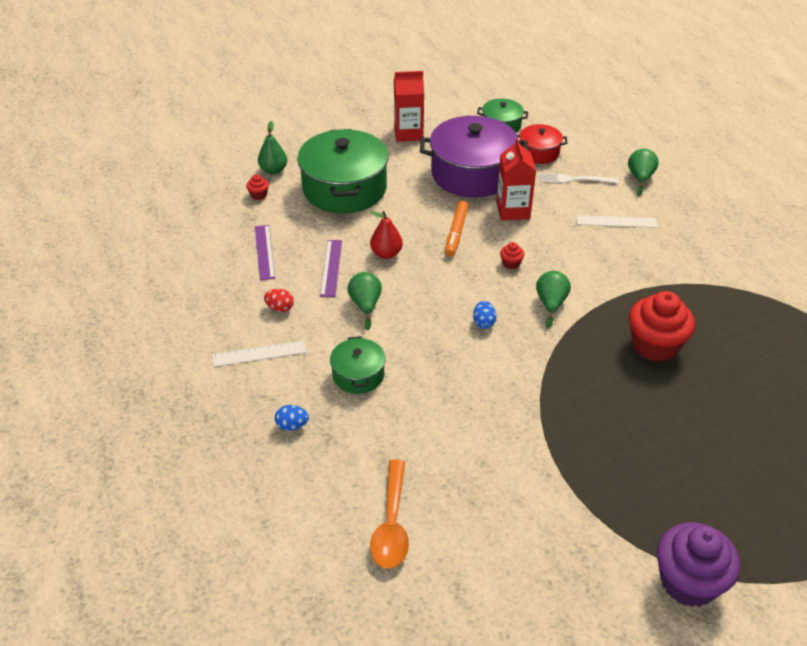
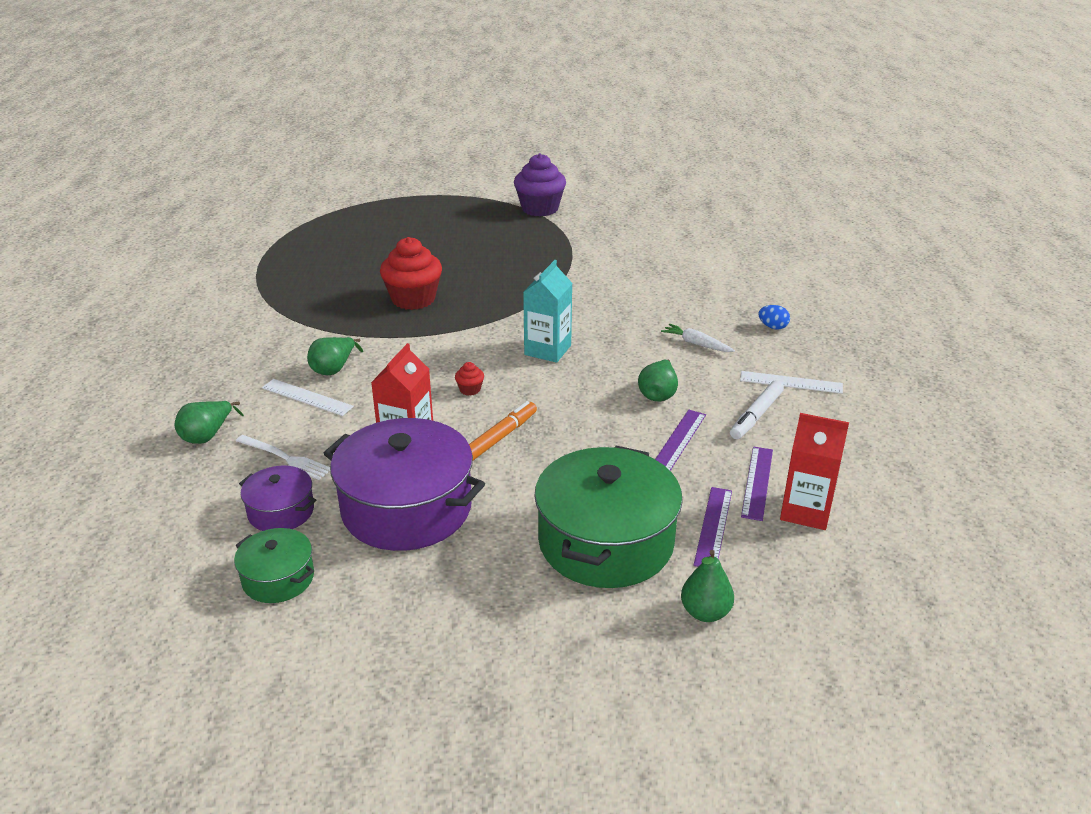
camera: 155 degrees left, 10 degrees down
(258, 195) = (743, 572): red cupcake -> none
(280, 308) = (756, 416): red egg -> white marker
(284, 215) = (713, 527): none -> purple ruler
(358, 375) = (696, 344): green pot -> white carrot
(386, 254) = (602, 437): red pear -> none
(392, 524) = (714, 264): orange spoon -> none
(408, 133) = (437, 615): red carton -> red carton (805, 511)
(483, 323) = (547, 350): blue egg -> turquoise carton
(539, 152) = (281, 511): red pot -> purple pot
(551, 304) = (468, 347): green pear -> green pear (334, 369)

